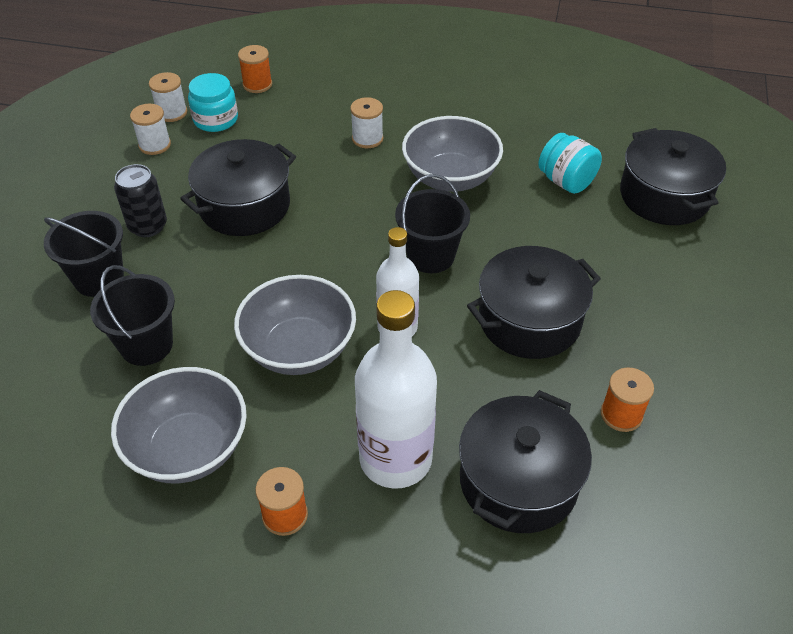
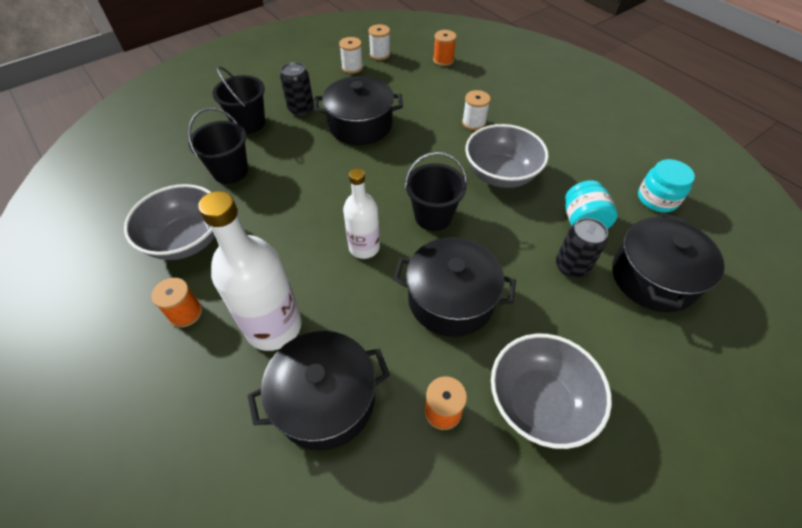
camera: 40 degrees right, 5 degrees up
(215, 119) = (398, 69): turquoise jar -> turquoise jar (657, 199)
(299, 349) = (297, 223): grey bowl -> grey bowl (539, 402)
(596, 226) = (571, 267): none -> black can

